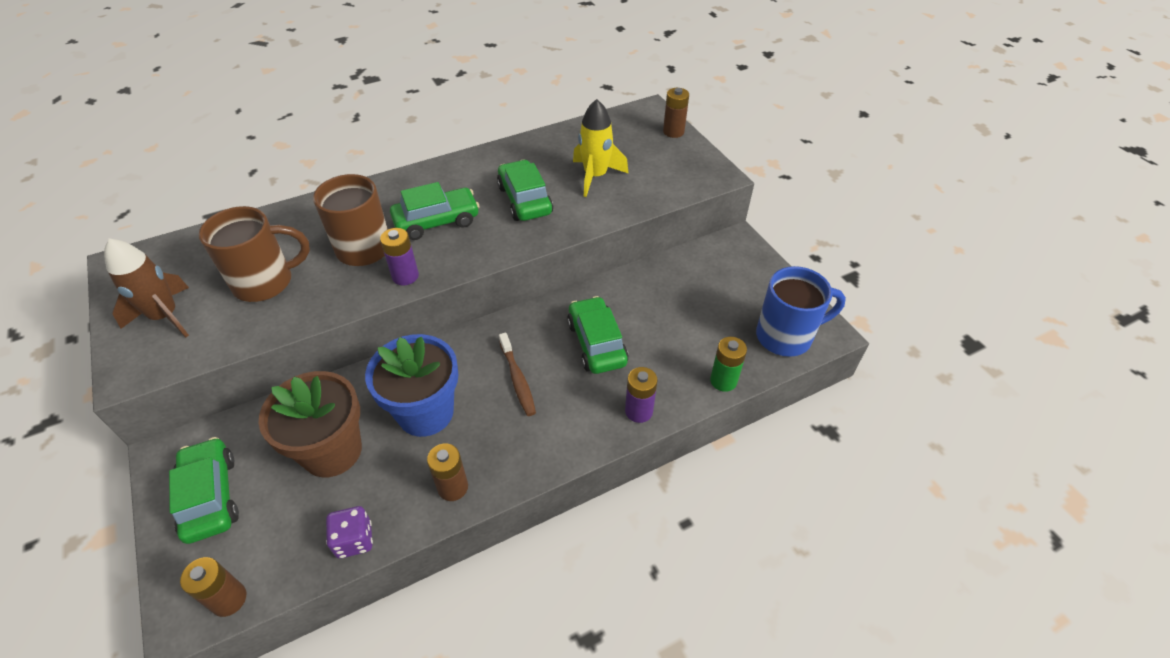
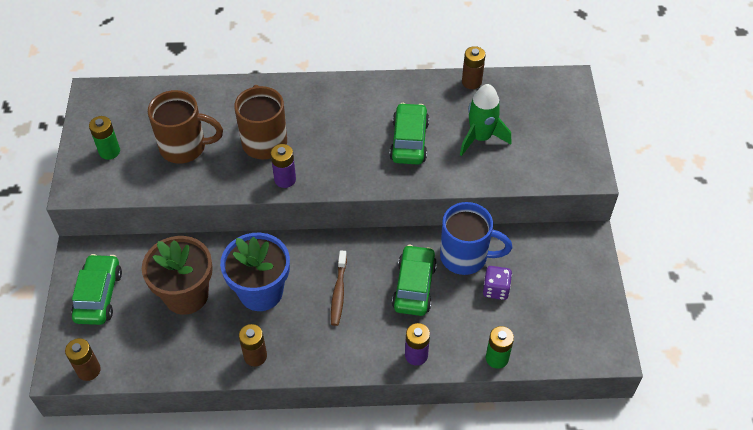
camera: 25 degrees right, 5 degrees up
(165, 316) = (109, 151): brown rocket -> green battery
(354, 540) = (177, 365): purple dice -> purple dice (496, 289)
(437, 221) = (330, 137): green car -> none
(595, 176) = (480, 138): yellow rocket -> green rocket
(673, 132) = (577, 113): brown battery -> brown battery (471, 82)
(786, 336) = (573, 342): blue mug -> blue mug (465, 257)

